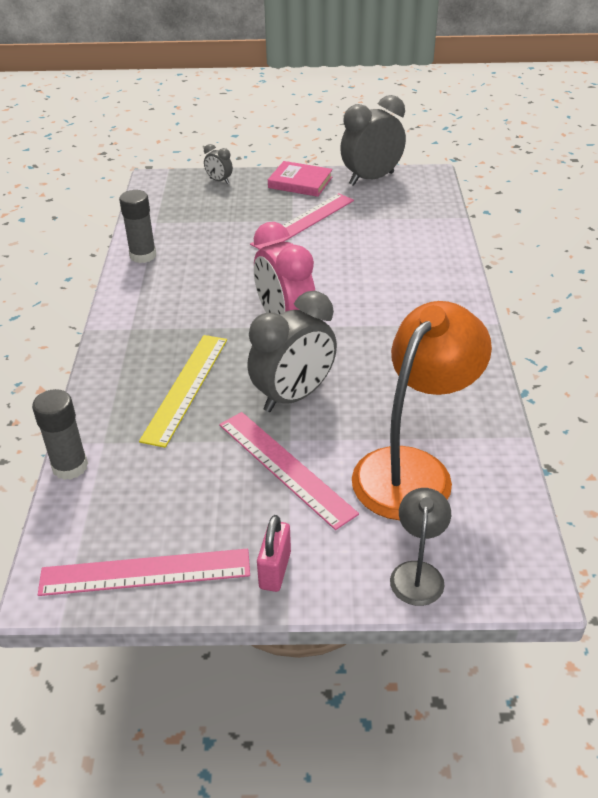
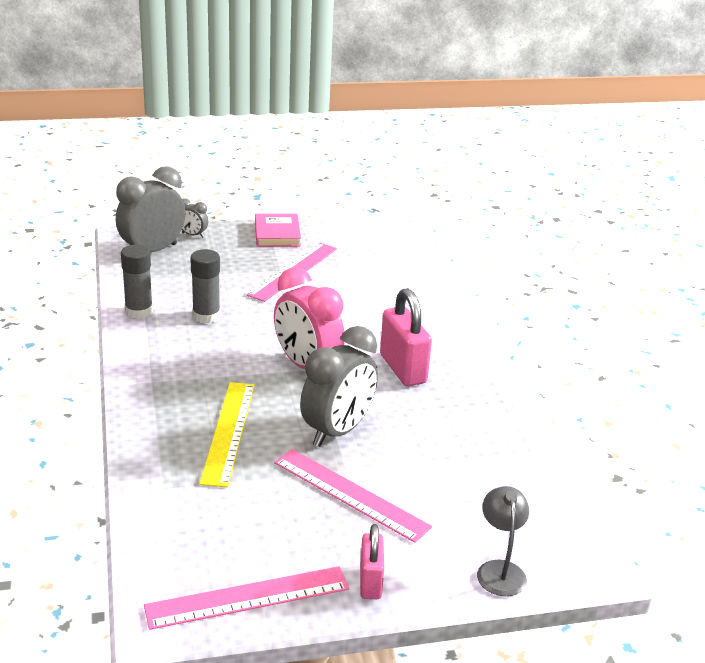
camera: 15 degrees left, 10 degrees down
(70, 466) = (137, 513): grey glue stick -> grey glue stick (206, 316)
(300, 182) = (277, 234): pink book -> pink book turned 75 degrees clockwise
(371, 179) = (347, 228): grey clock -> grey clock (152, 251)
(382, 333) = (403, 369): none -> pink padlock
(413, 469) = (468, 485): orange lamp -> none

